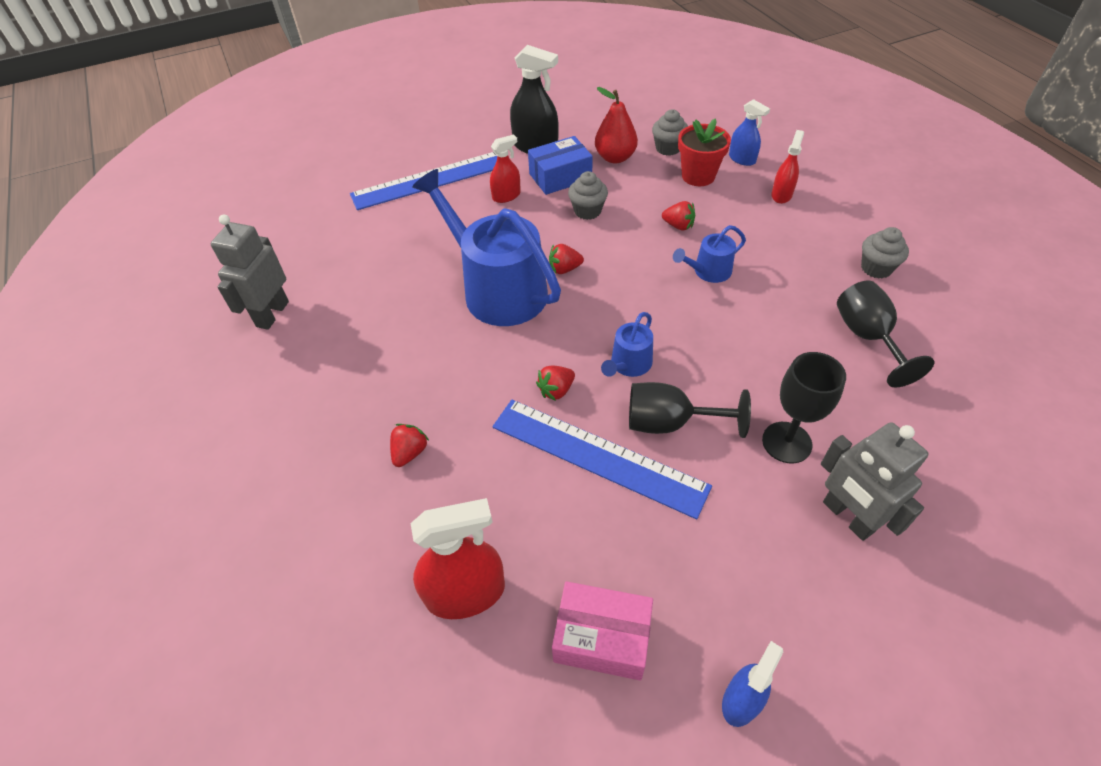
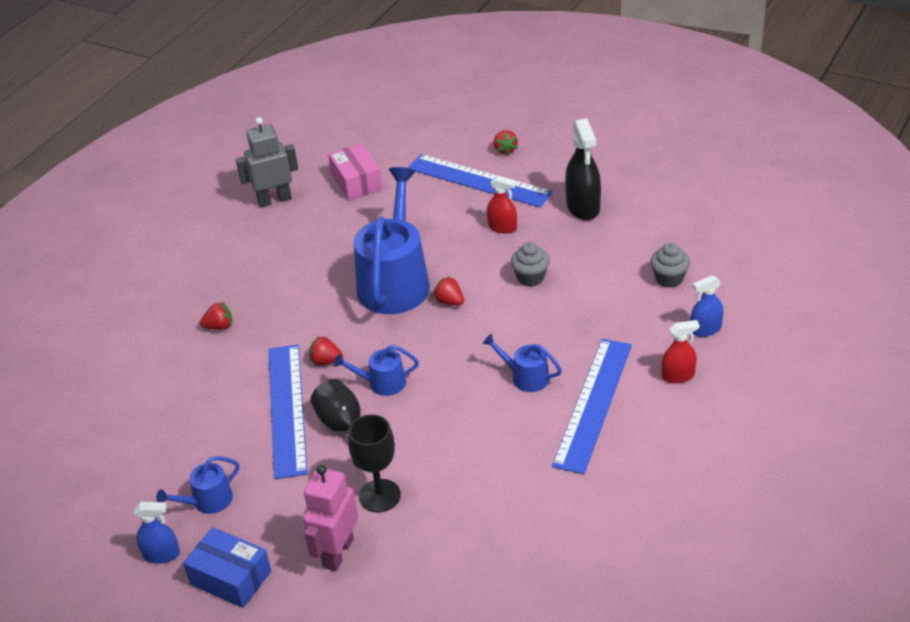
camera: 55 degrees right, 10 degrees down
(465, 593) = (143, 406): red spray bottle -> none
(560, 177) = (558, 241): blue box -> blue box (230, 578)
(602, 637) = (158, 476): pink box -> pink box (357, 182)
(615, 157) = (619, 256): red pear -> none
(678, 226) = (566, 335): red strawberry -> red strawberry (505, 150)
(684, 603) = (208, 501): none -> blue watering can
(698, 176) = (648, 315): red flower pot -> none
(742, 159) = (705, 329): blue spray bottle -> blue spray bottle turned 60 degrees clockwise
(775, 251) = (593, 404): none -> blue ruler
(847, 517) = (337, 553): grey robot -> pink robot
(867, 337) = (536, 499): black goblet -> none
(876, 268) = (634, 473): grey cupcake -> none

